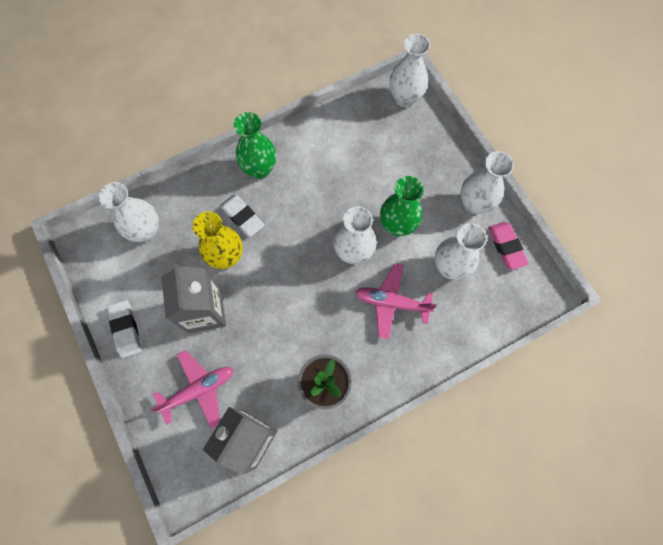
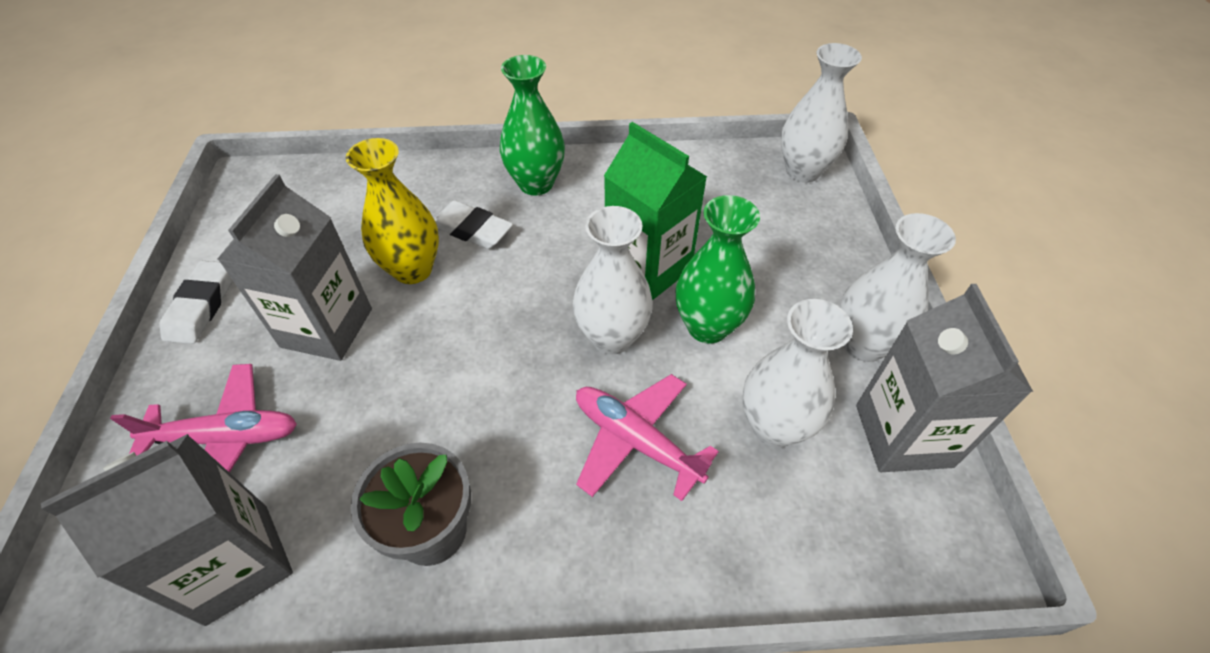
camera: 25 degrees right, 20 degrees down
(146, 231) = (331, 200): white vase -> none
(242, 217) = (472, 229): white eraser -> white eraser turned 45 degrees counterclockwise
(351, 202) = (648, 269): none -> green carton
(506, 246) = (903, 435): pink eraser -> grey carton

